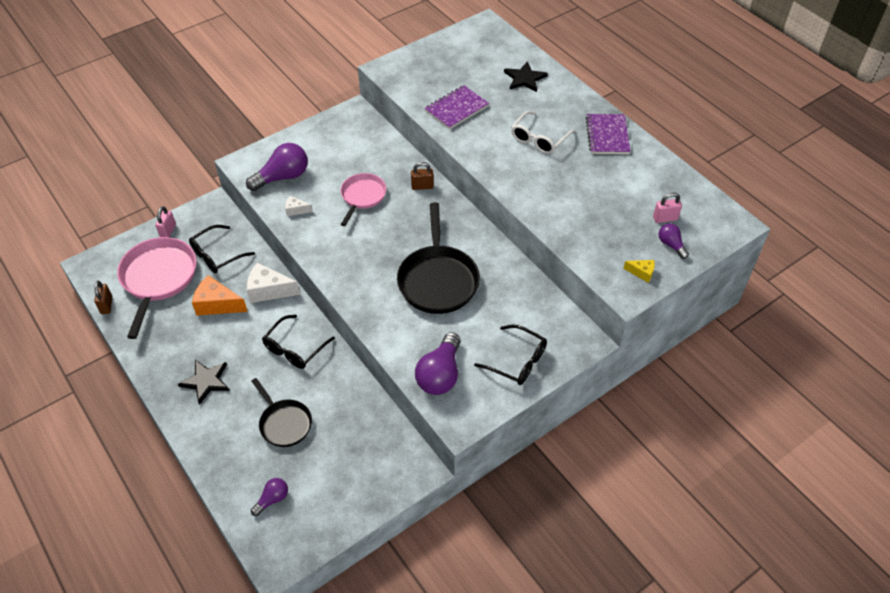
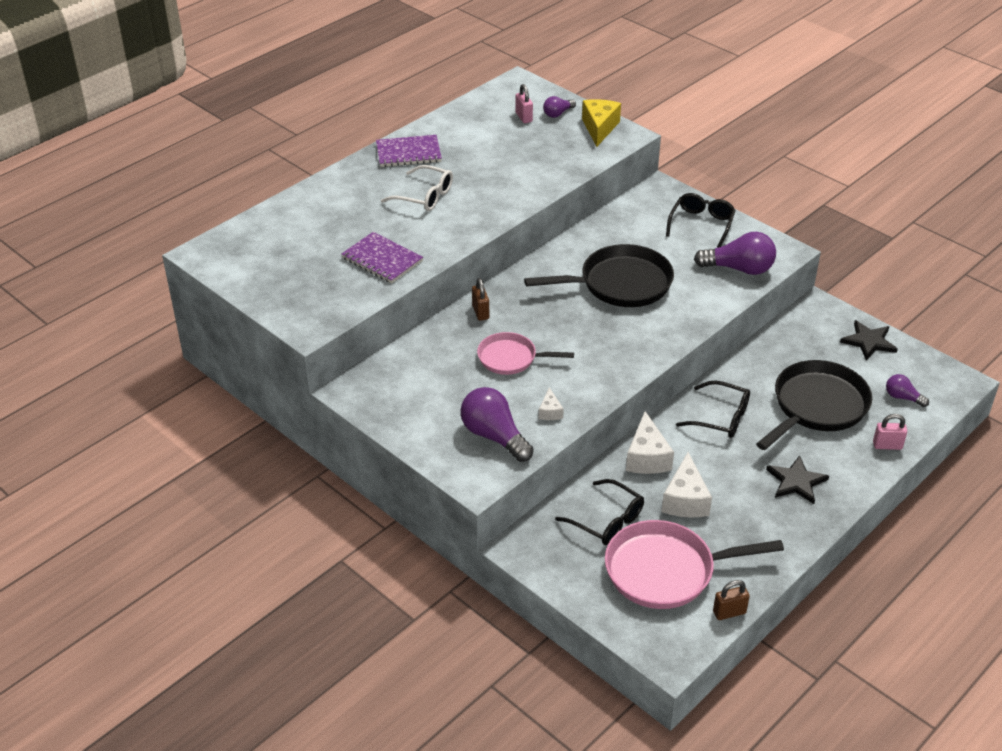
camera: 100 degrees left, 10 degrees down
(168, 231) = (580, 585): pink padlock -> pink padlock (887, 445)
(217, 304) = (685, 500): orange cheese -> white cheese
(284, 423) = (817, 406): black pan -> black pan, size x1.66
(524, 78) = (315, 214): black star -> black star (868, 341)
(642, 273) = (599, 128): yellow cheese -> yellow cheese, size x1.90

